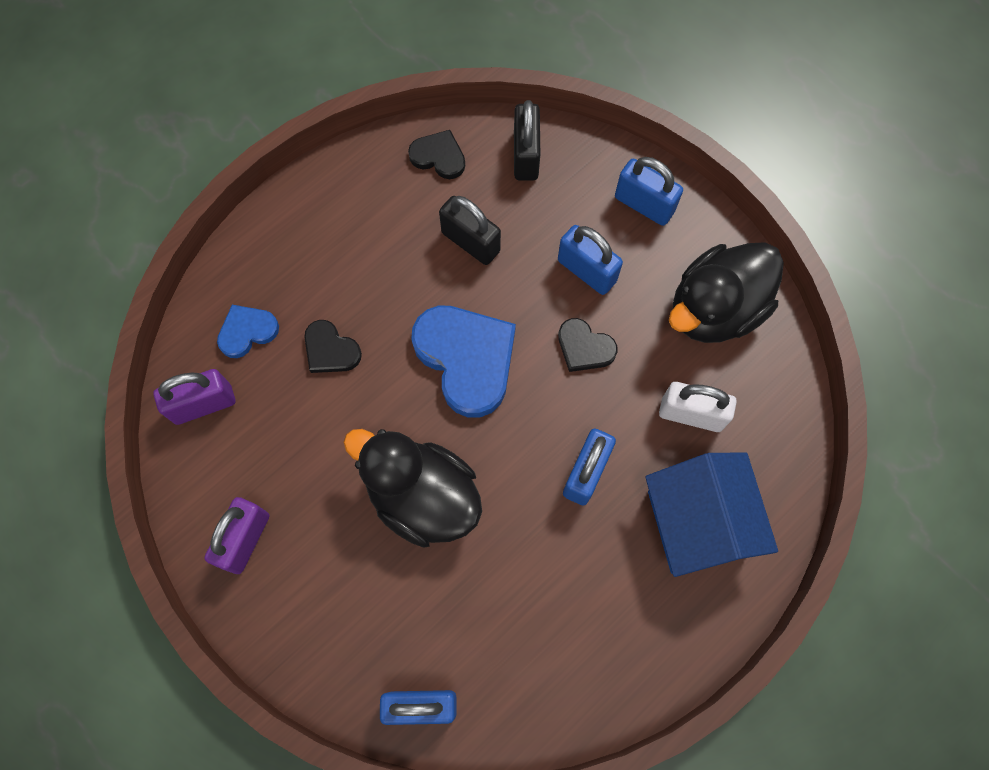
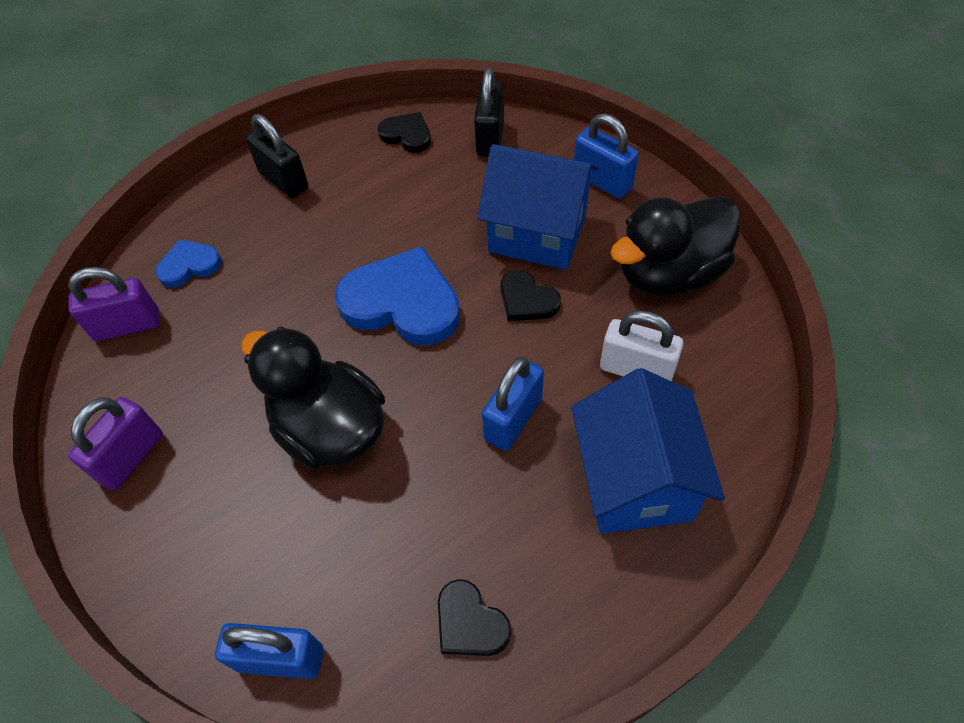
camera: 10 degrees right, 15 degrees down
(330, 350) = (266, 286): black heart -> black heart (470, 623)
(466, 359) = (402, 302): blue heart -> blue heart turned 45 degrees counterclockwise
(470, 242) = (425, 203): black padlock -> black padlock (284, 180)
(586, 271) = (537, 233): blue padlock -> blue house

